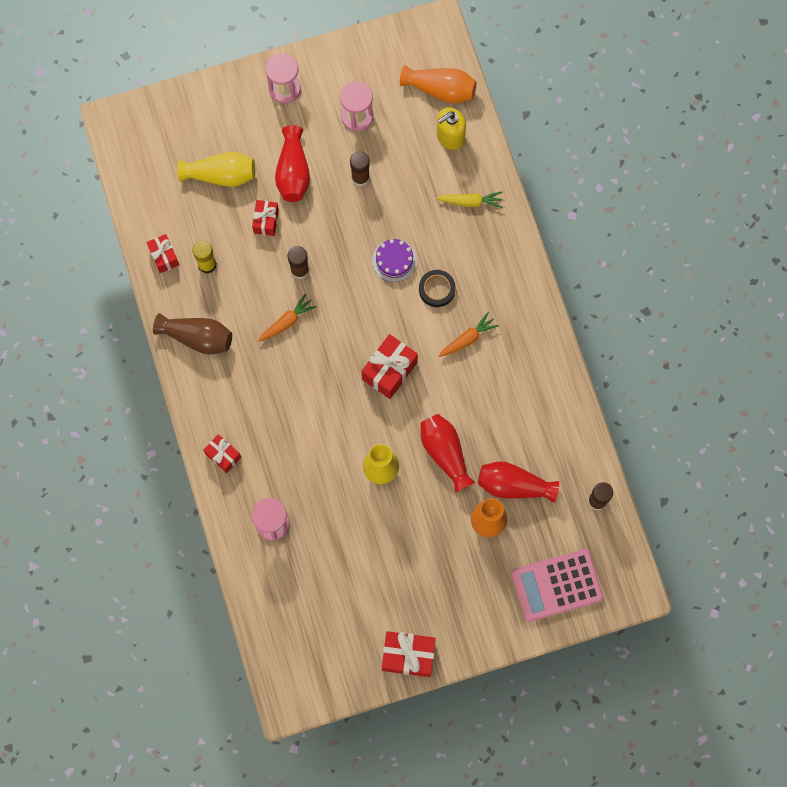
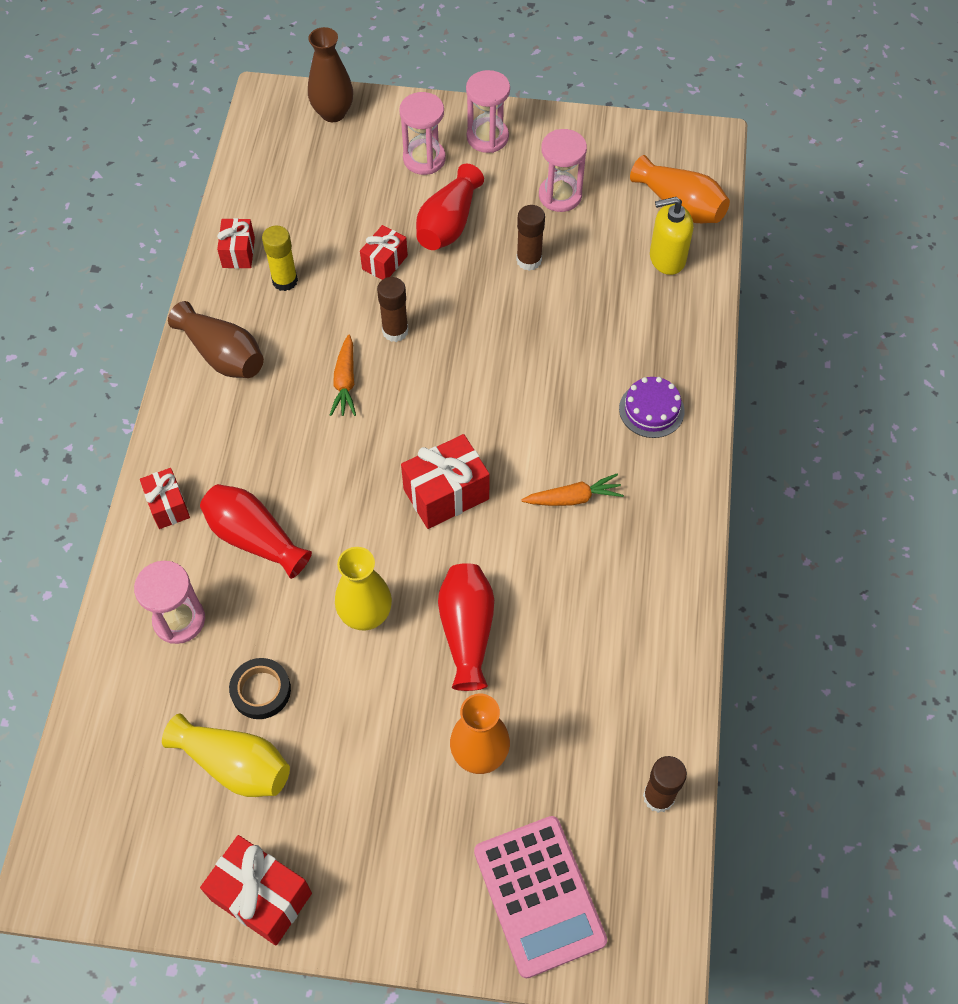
camera: 25 degrees right, 15 degrees down
(166, 114) = (333, 113): none -> brown vase
(221, 175) = (359, 195): yellow vase -> yellow vase (235, 765)
(250, 126) = (424, 159): none -> pink hourglass
(287, 322) = (345, 382): orange carrot -> orange carrot turned 105 degrees clockwise
(394, 260) = (523, 367): purple cake -> purple cake (651, 410)
(437, 289) = (561, 422): black tape -> black tape (261, 690)
(471, 202) = (658, 339): yellow carrot -> none
(514, 485) = (544, 718): red vase -> red vase (254, 538)
(557, 585) = (539, 896): pink calculator -> pink calculator turned 120 degrees counterclockwise

